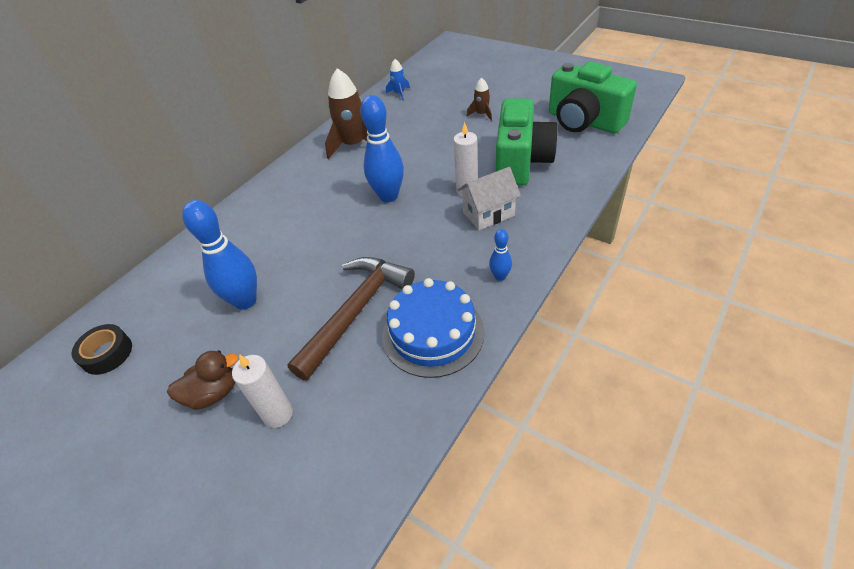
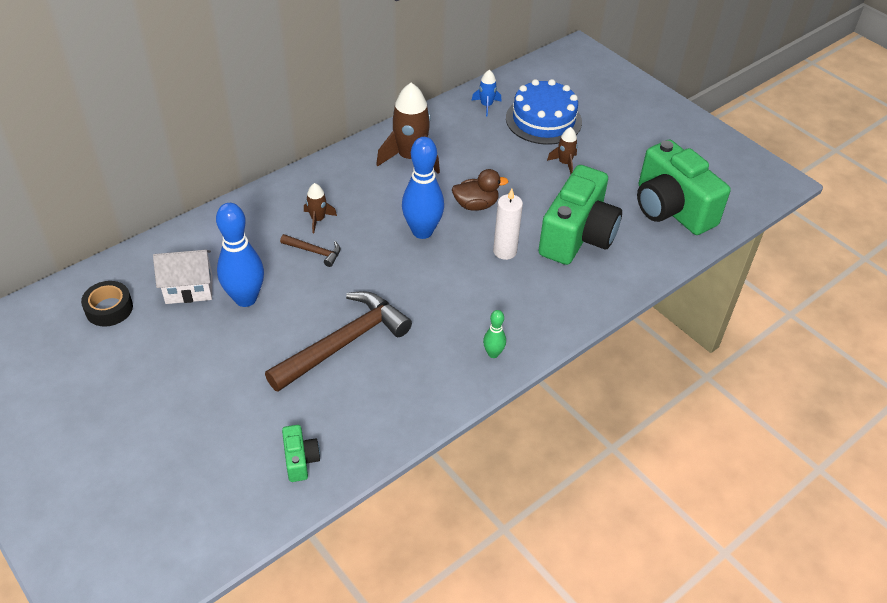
camera: 10 degrees right, 0 degrees up
(213, 393) = (194, 376): brown duck -> brown duck (476, 205)
(278, 414) = (243, 412): white candle -> none
(291, 213) = (318, 219): none -> brown rocket
(298, 240) = (314, 252): none -> brown hammer
(356, 446) = (300, 460): none -> green camera
(433, 333) = (406, 386): blue cake -> blue cake (543, 120)
(488, 214) = (514, 285): white house -> white house (189, 289)
(500, 276) = (493, 353): blue bowling pin -> green bowling pin

